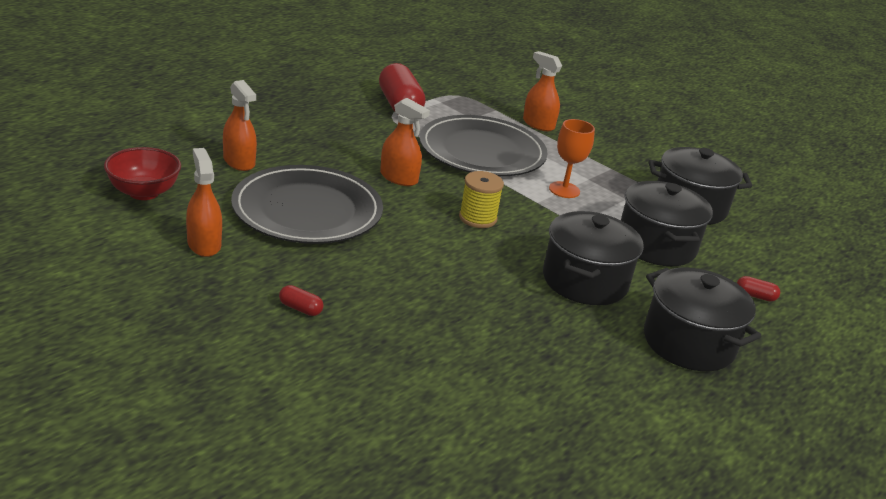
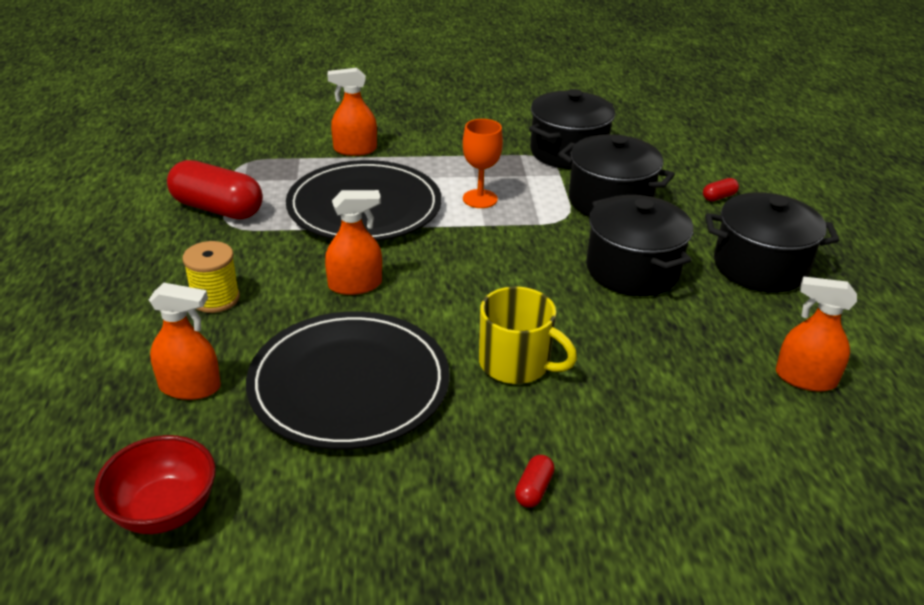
camera: 45 degrees left, 5 degrees up
(204, 244) = (337, 509): orange spray bottle -> orange spray bottle (805, 378)
(300, 309) = (534, 489): red capsule -> red capsule turned 45 degrees counterclockwise
(408, 264) = (516, 363): none -> yellow mug
(477, 218) = (478, 275): yellow spool -> yellow spool (215, 298)

